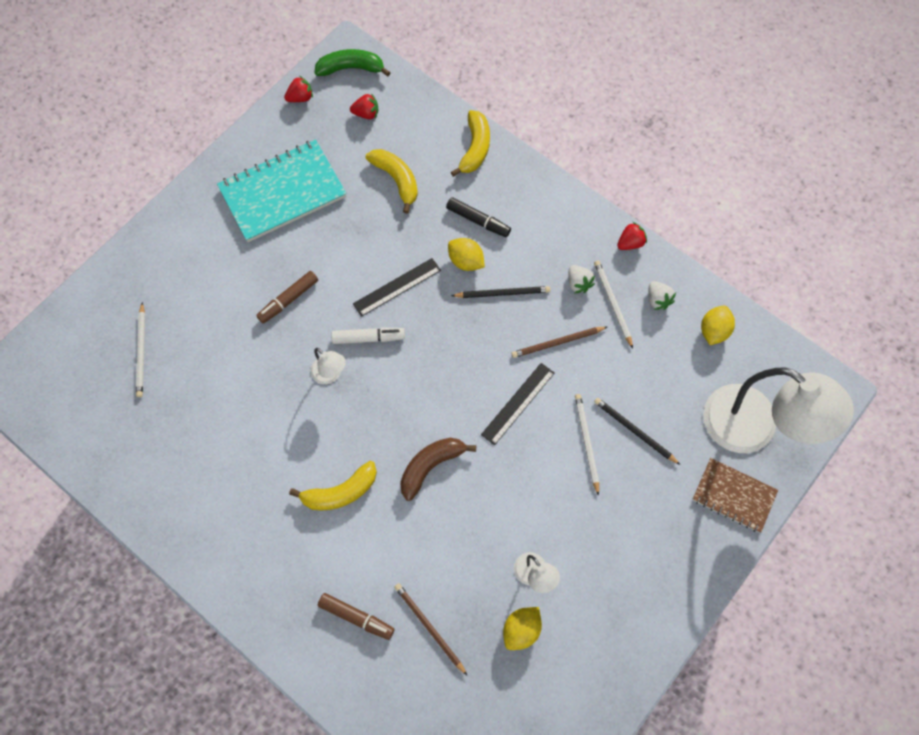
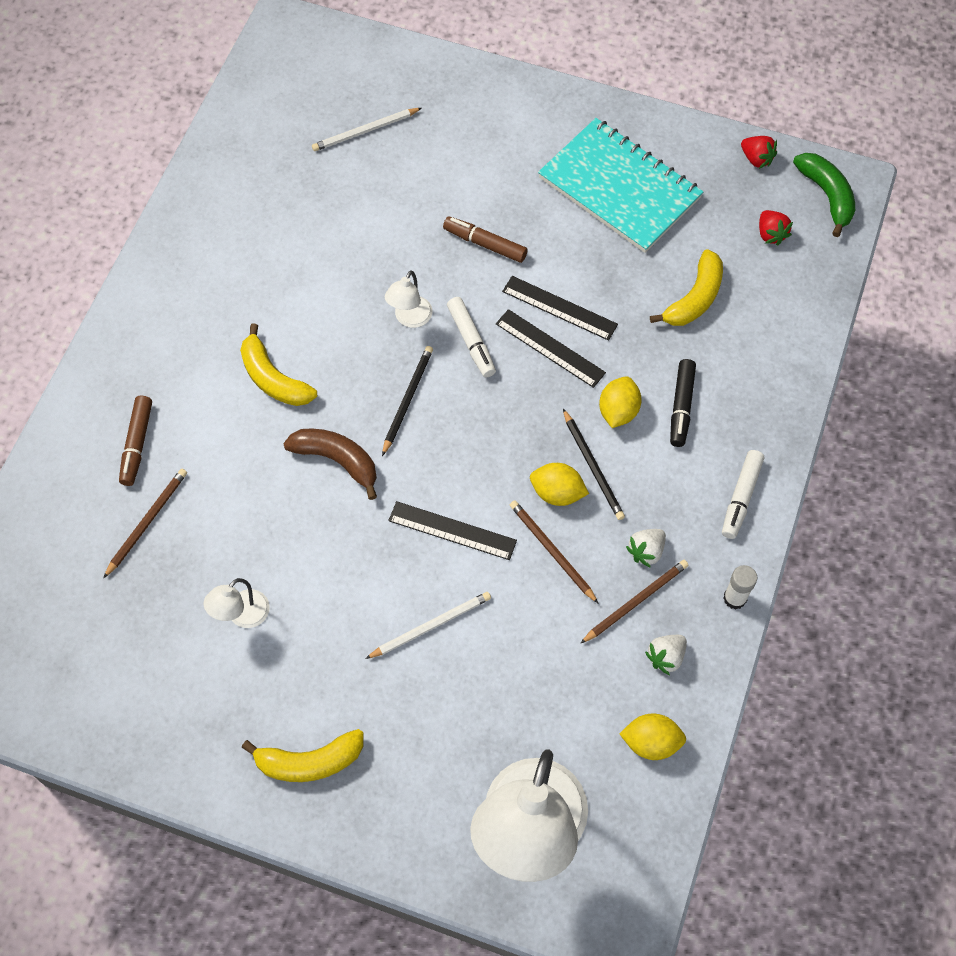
camera: 70 degrees right, 5 degrees down
(366, 269) = (559, 308): none -> black ruler
(475, 148) = (784, 369): yellow banana -> yellow banana (309, 761)
(521, 629) = (173, 621): yellow lemon -> yellow lemon (557, 493)
(560, 211) = (740, 498): none -> white marker
(612, 303) = (636, 601): white pencil -> brown pencil
(630, 243) = (734, 598): red strawberry -> white glue stick
(634, 431) = (468, 679): black pencil -> black pencil (407, 400)
(733, 495) = (425, 830): brown notebook -> none

